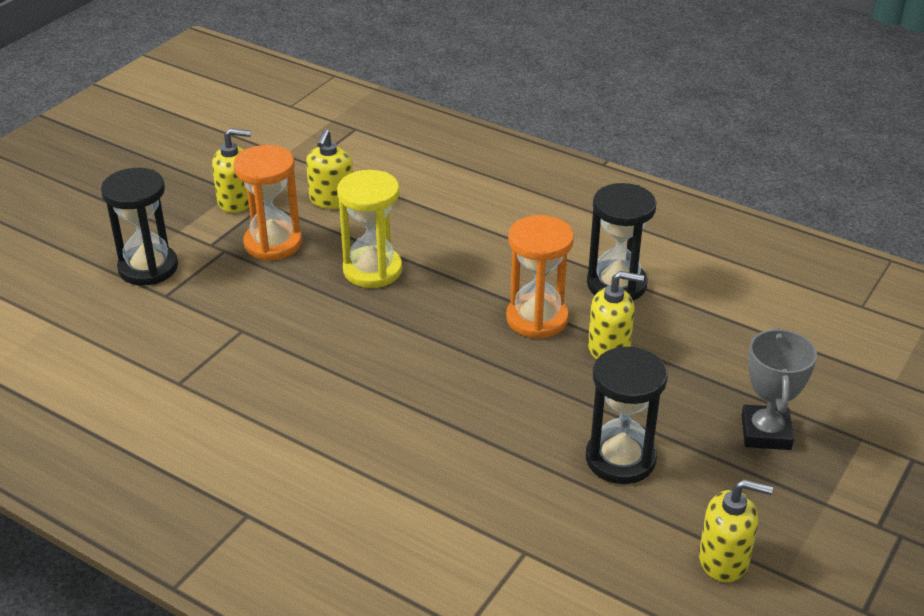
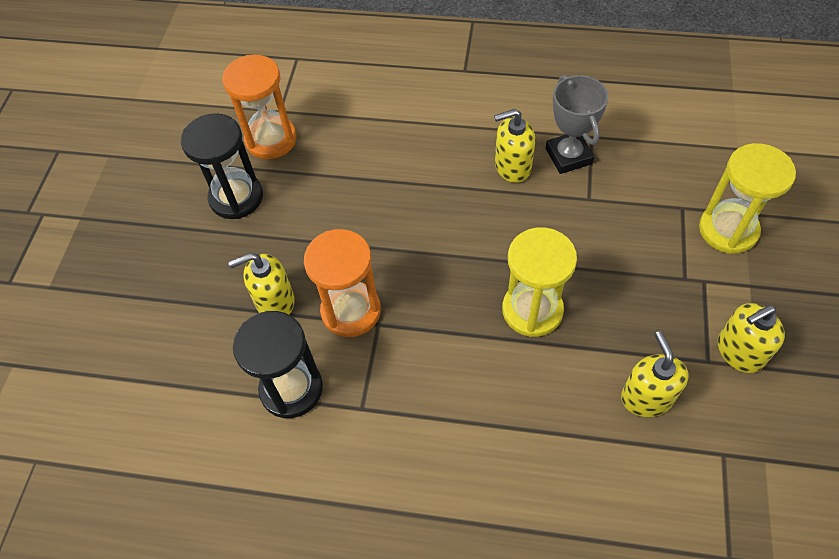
camera: 160 degrees right, 20 degrees up
(148, 268) = (728, 230): black hourglass -> yellow hourglass
(273, 243) = (649, 306): orange hourglass -> orange hourglass (271, 139)
(724, 559) = (150, 151): yellow soap dispenser -> yellow soap dispenser (512, 167)
(766, 432) = (127, 263): grey trophy -> grey trophy (568, 156)

